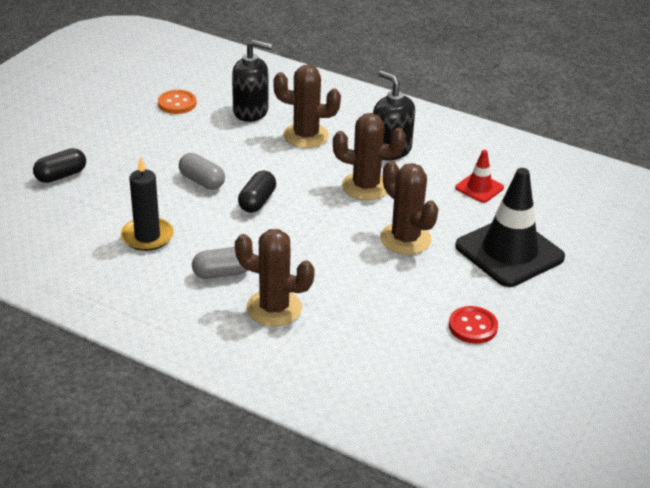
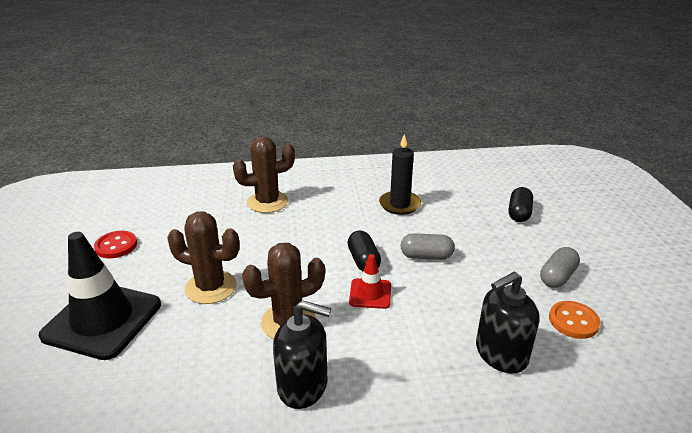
camera: 145 degrees right, 5 degrees down
(222, 273) = (323, 206): grey capsule -> grey capsule (557, 277)
(306, 136) = (408, 353): brown cactus -> none
(479, 188) = (164, 385): red traffic cone -> red traffic cone (370, 294)

